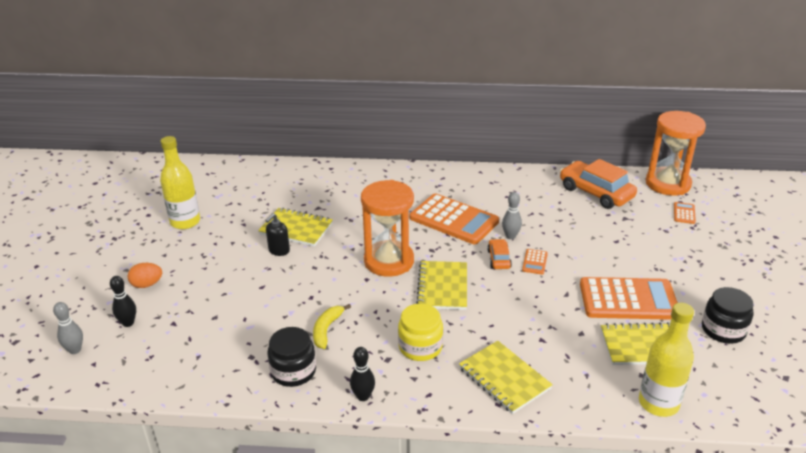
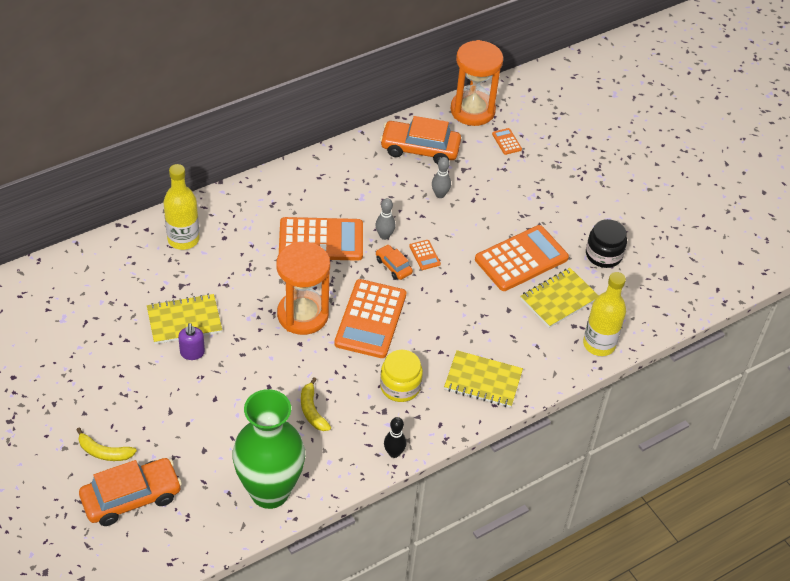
camera: 40 degrees left, 15 degrees up
(75, 350) = (112, 547): grey bowling pin -> grey bowling pin (440, 194)
(128, 323) = (131, 497): black bowling pin -> orange car
(147, 284) = (104, 452): orange egg -> yellow banana
(185, 222) = (63, 366): yellow bottle -> yellow bottle (183, 239)
(229, 372) = (270, 491): none -> green vase
(279, 251) = (192, 353): black soap dispenser -> purple soap dispenser
(293, 371) = (321, 462): black jar -> none
(442, 287) = (370, 319): yellow notebook -> orange calculator

